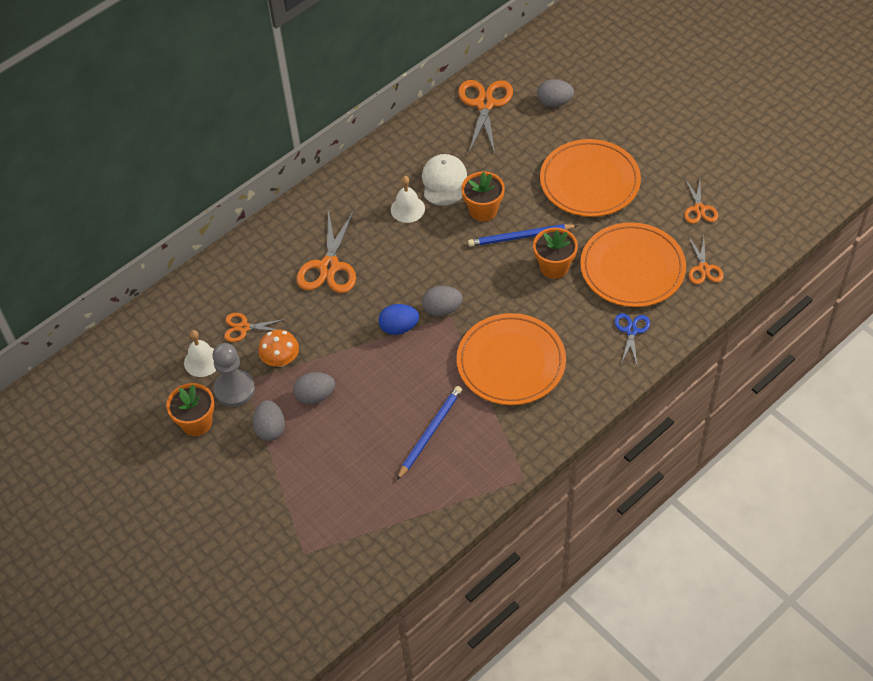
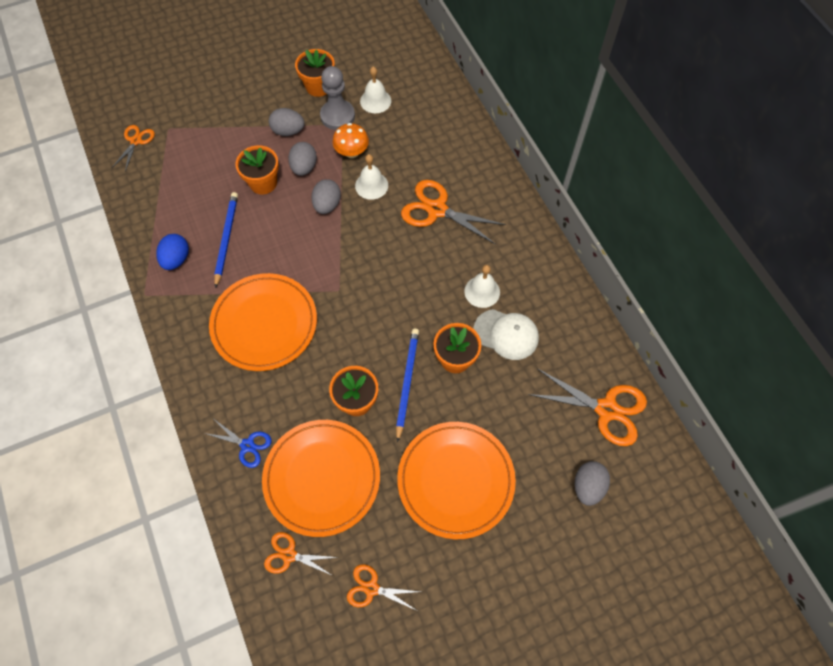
camera: 105 degrees right, 10 degrees up
(244, 327) = (397, 134): orange scissors -> orange scissors (136, 141)
(318, 329) = (371, 185): none -> white bell
(348, 426) = (263, 183): none -> orange flower pot
(399, 328) = (345, 245): blue egg -> blue egg (176, 259)
(430, 432) = (226, 239): blue pencil -> blue pencil turned 135 degrees counterclockwise
(442, 309) = (349, 285): grey egg -> grey egg (327, 205)

